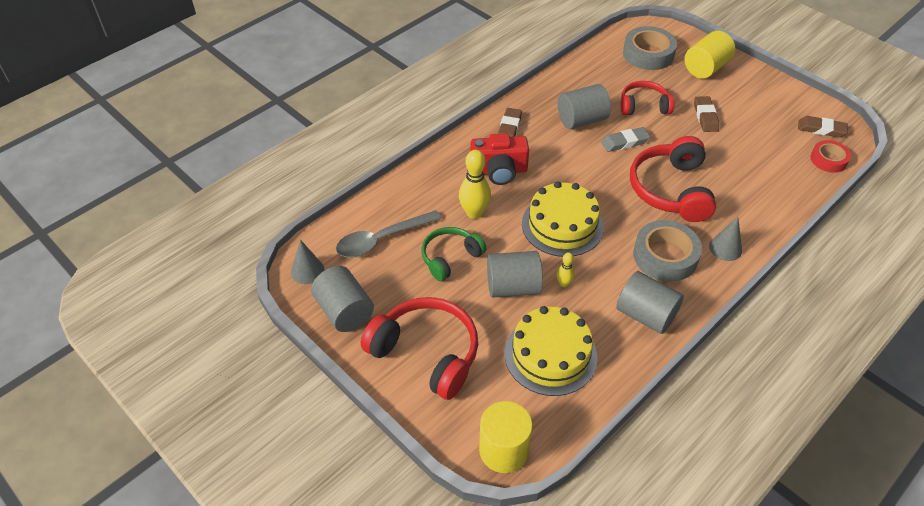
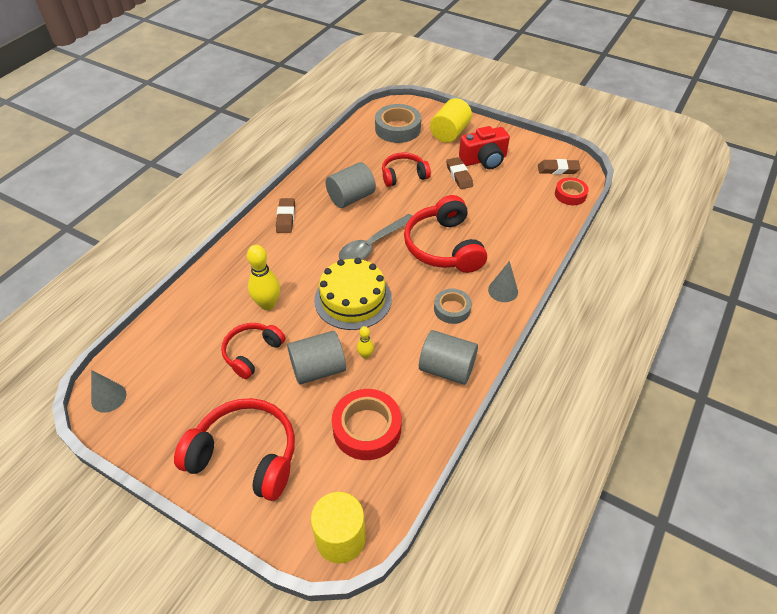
camera: 15 degrees left, 0 degrees up
(344, 311) = (154, 431): grey cylinder -> none
(381, 239) = (180, 349): grey spoon -> grey spoon (372, 245)
(450, 257) = (252, 353): green headphones -> red headphones
(499, 171) = (284, 259): red camera -> red camera (484, 160)
(550, 355) = (367, 428): yellow cake -> red tape
(625, 142) = (394, 211): grey eraser -> none
(665, 256) = (452, 309): grey tape -> grey tape, size x0.62

